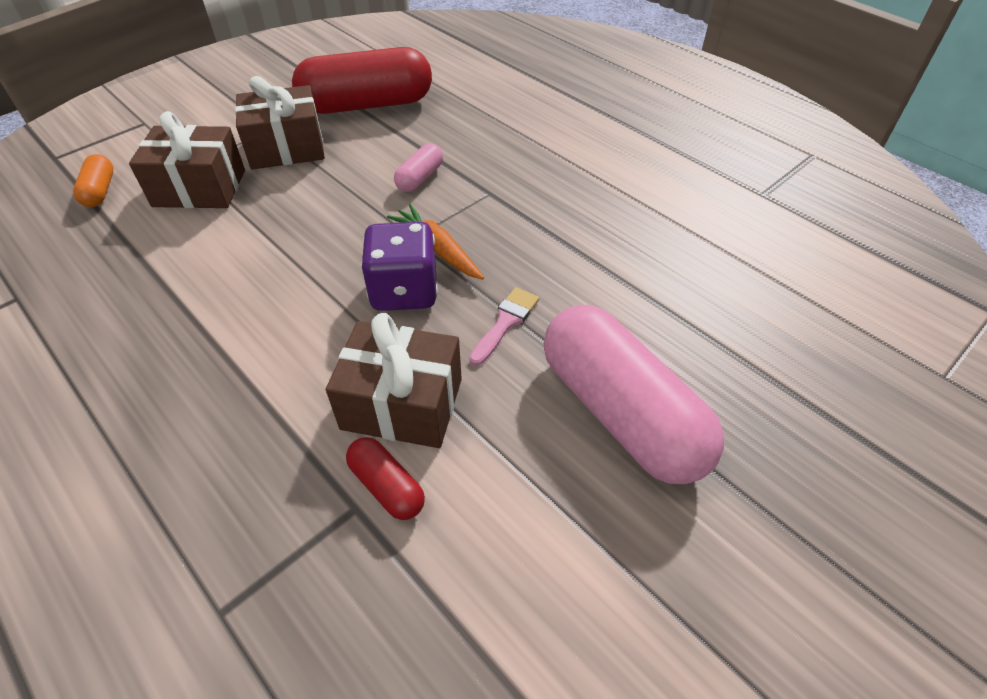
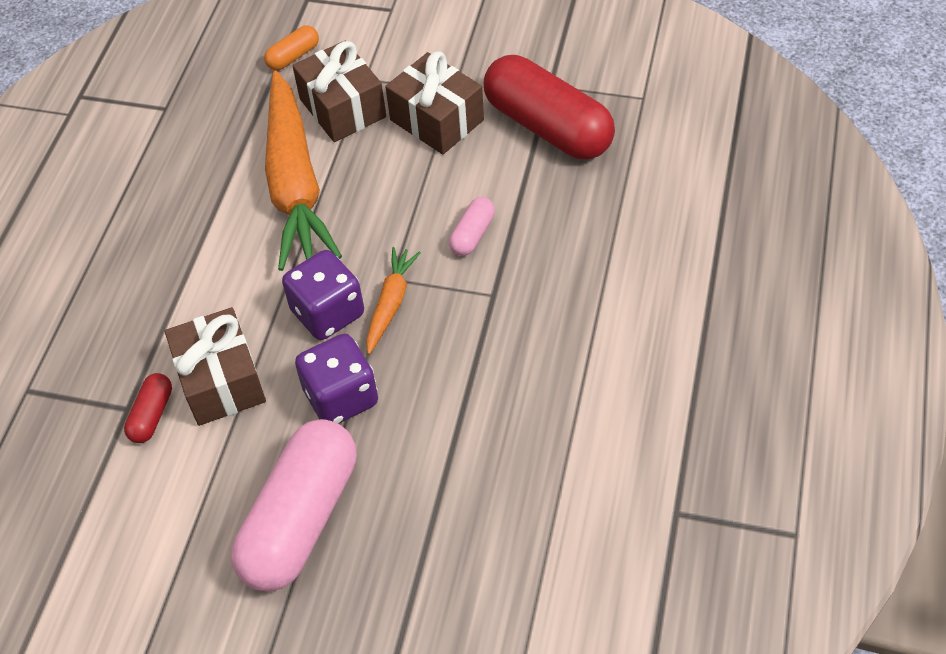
camera: 60 degrees right, 5 degrees up
(238, 250) = (295, 184): none -> orange carrot
(420, 178) = (472, 234): pink capsule -> pink capsule turned 60 degrees counterclockwise
(505, 323) = (341, 397): pink brush -> purple dice

